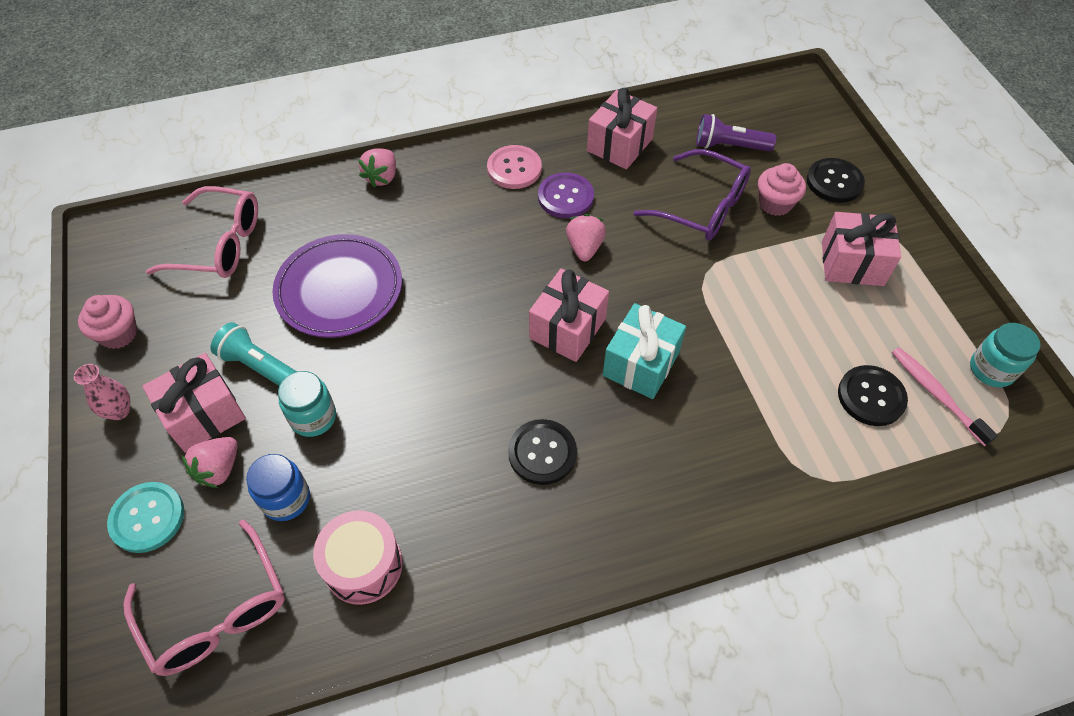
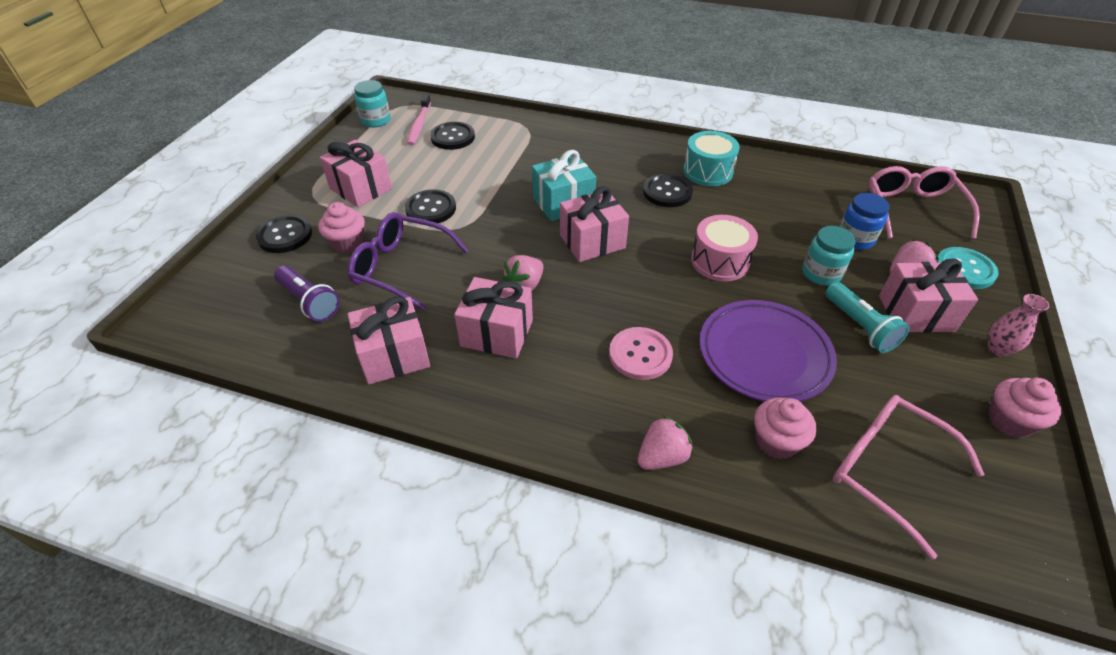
camera: 145 degrees left, 10 degrees down
(306, 225) = (776, 441): none -> pink cupcake
(363, 565) = (811, 193): pink drum -> pink drum (720, 261)
(514, 168) = (515, 387): pink button -> pink button (640, 355)
(517, 528) = (707, 171): none -> turquoise drum
(565, 197) = (497, 333): purple button -> pink gift
(702, 207) = (400, 267): purple glasses -> purple glasses turned 45 degrees counterclockwise
(757, 279) = (431, 209): none -> black button

